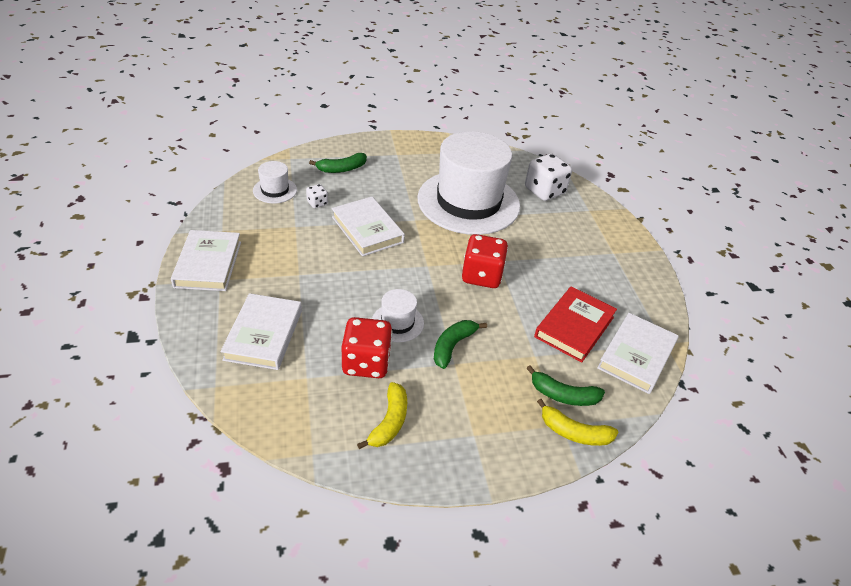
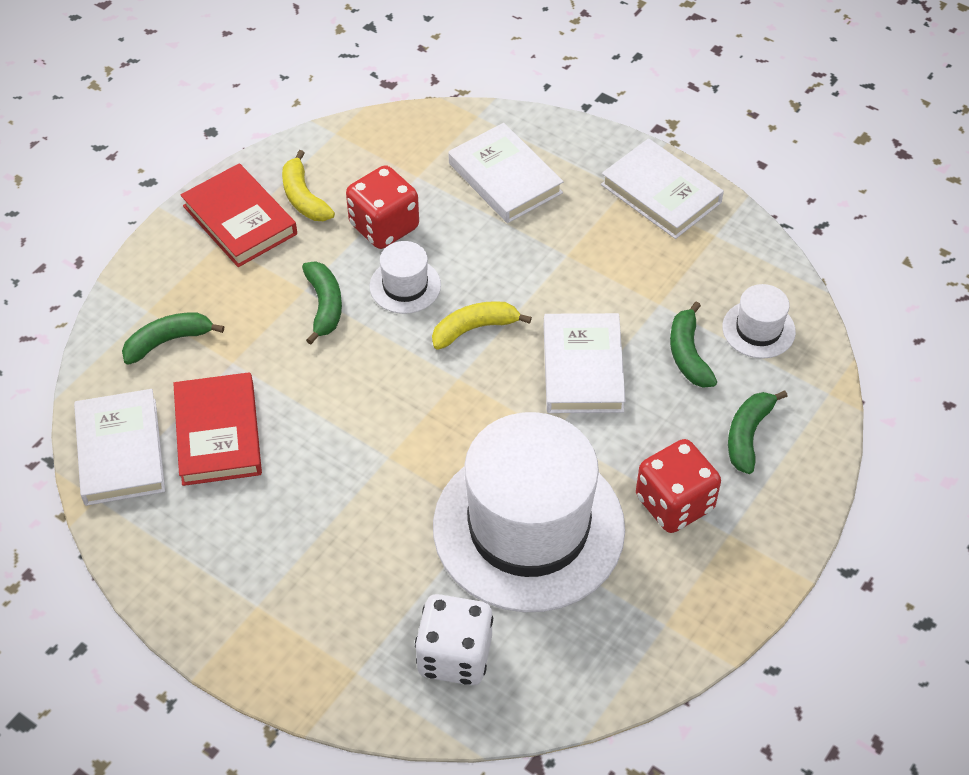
camera: 140 degrees right, 10 degrees up
(317, 203) = (688, 354): white dice -> green banana
(367, 230) = (583, 368): white book -> white book turned 75 degrees clockwise
(446, 440) = (240, 220): none -> red book
(482, 276) = (384, 416): red dice -> red dice (674, 503)
(574, 432) = (129, 312): yellow banana -> yellow banana (474, 329)

